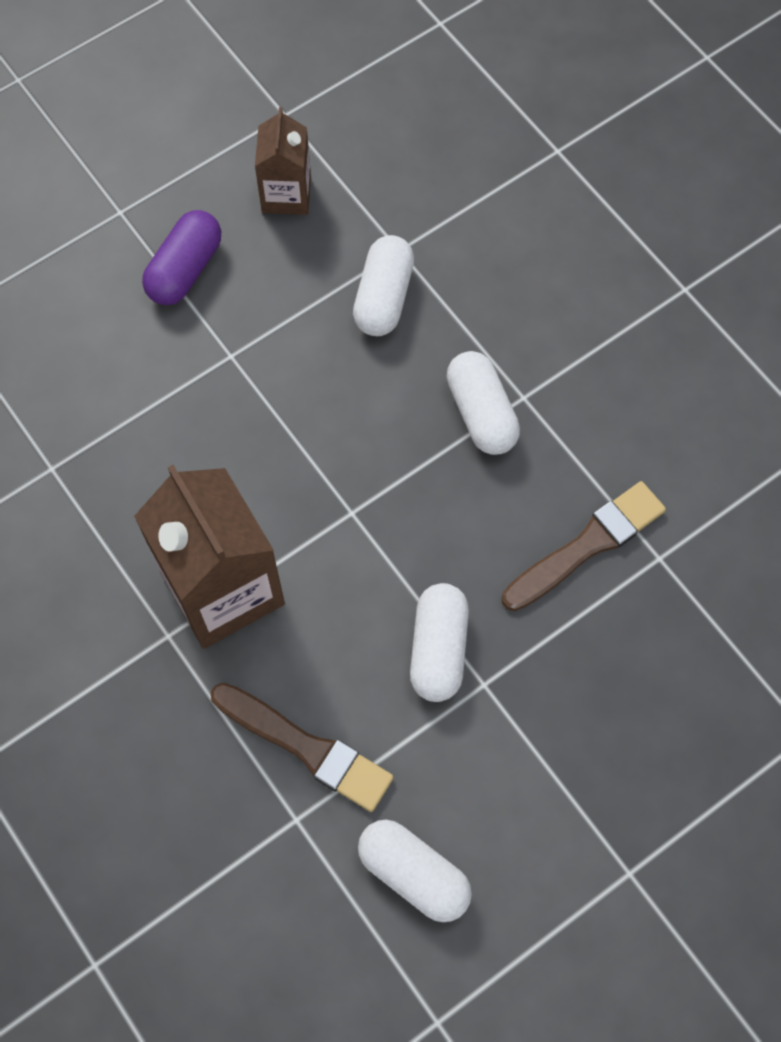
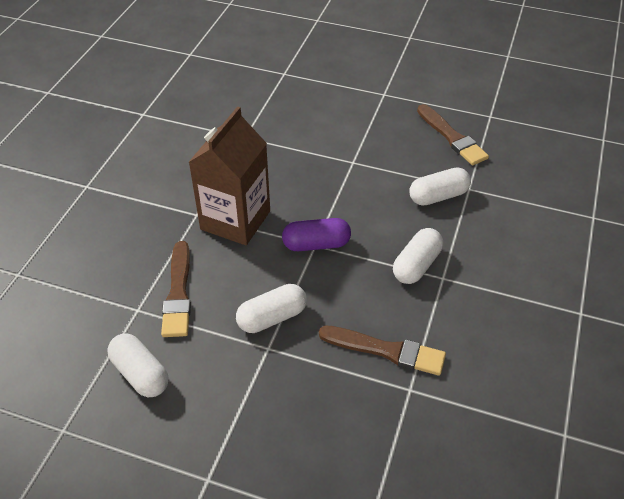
camera: 55 degrees right, 20 degrees down
(185, 269) = (379, 126): purple capsule -> purple capsule (316, 244)
(286, 194) = (452, 137): brown carton -> brown brush
(413, 874) = (140, 374): white capsule -> white capsule turned 45 degrees counterclockwise

